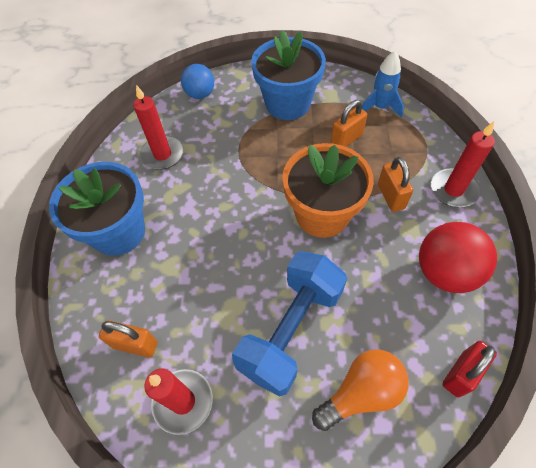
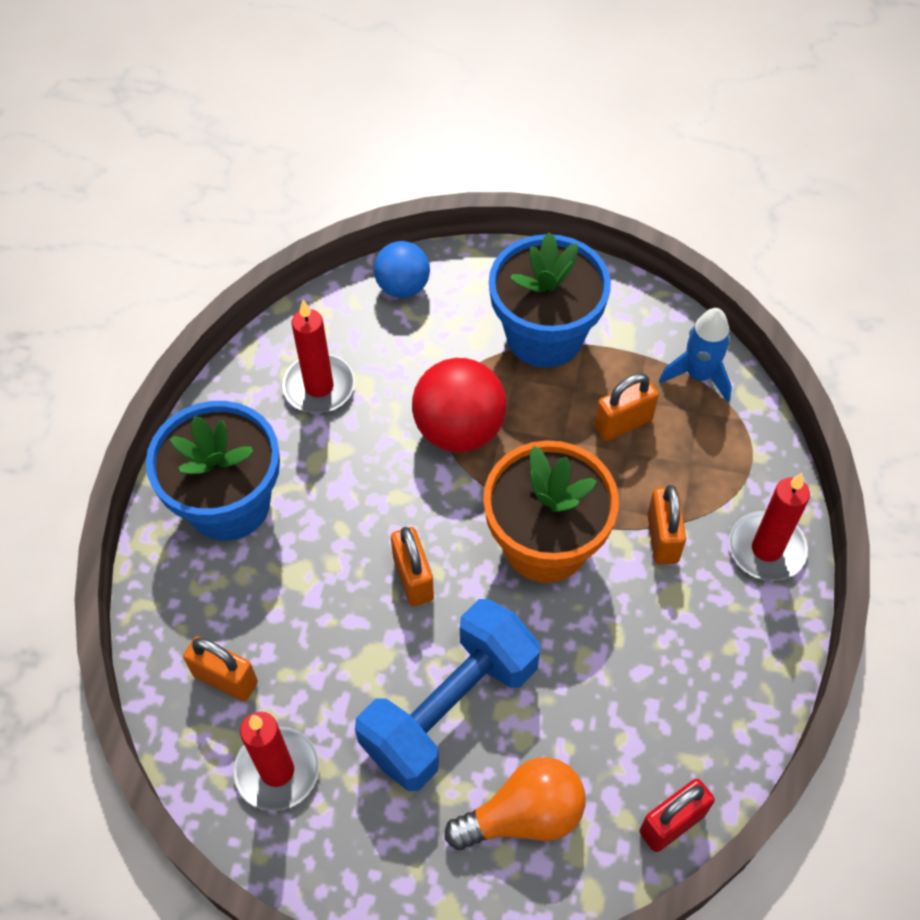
camera: 10 degrees right, 0 degrees up
(246, 252) = (413, 578): none -> orange padlock
(444, 272) = (703, 676): red ball -> red ball (459, 429)

